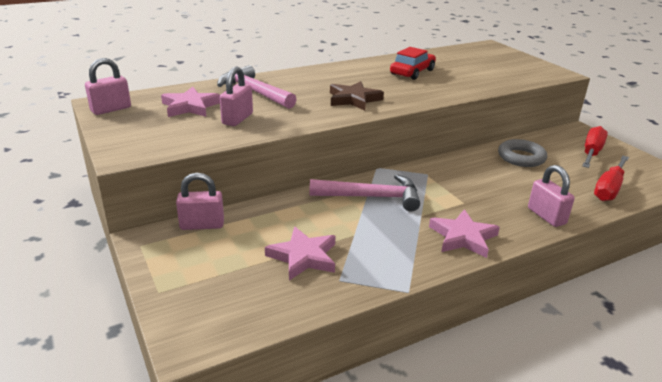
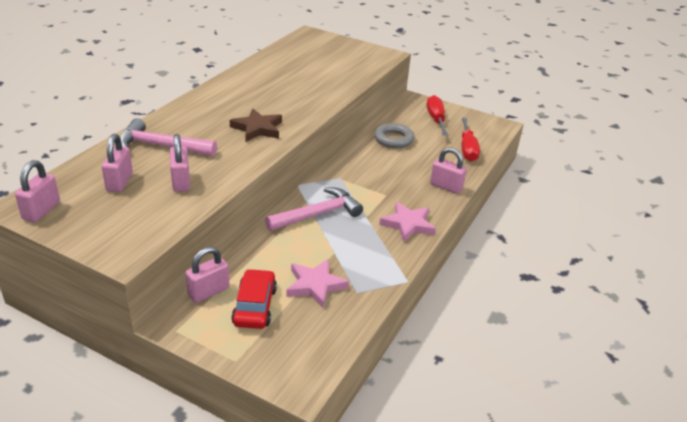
camera: 35 degrees left, 5 degrees up
(190, 106) = (119, 182): pink star -> pink padlock
(412, 72) = (276, 83): red car -> red car (255, 306)

